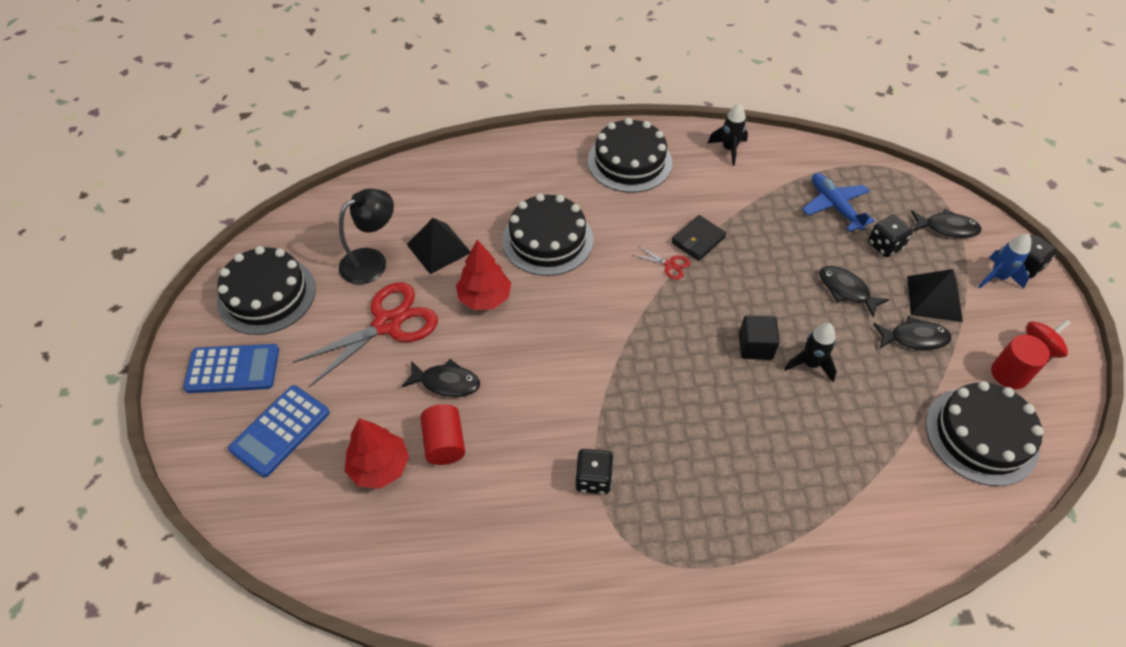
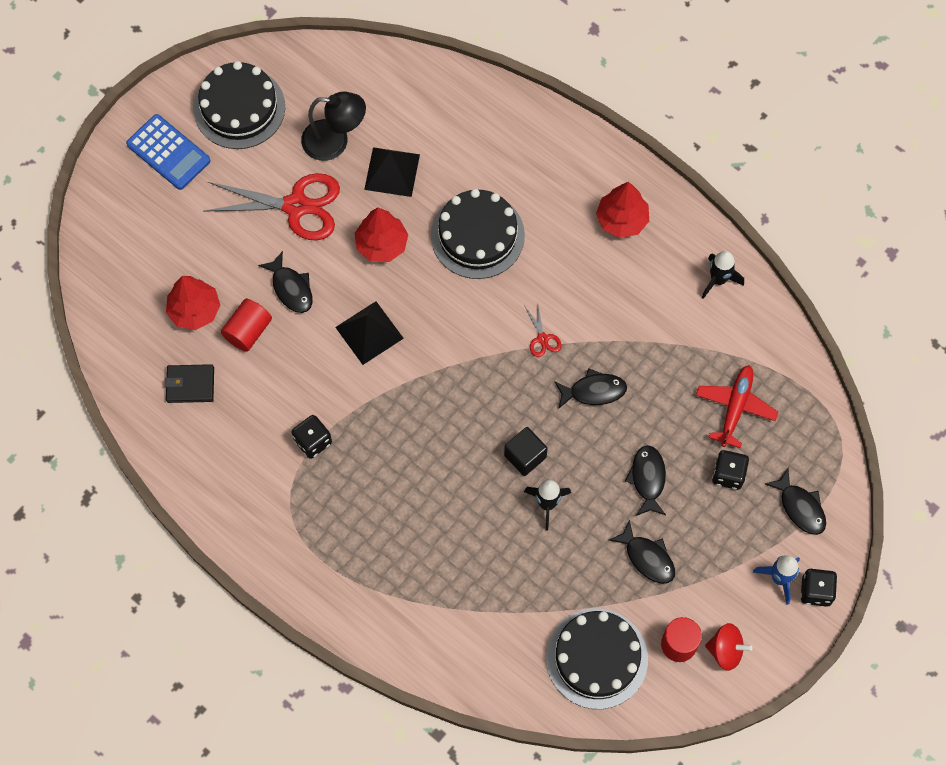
camera: 45 degrees right, 15 degrees up
(280, 431) = (159, 228): blue calculator -> none
(629, 162) = (622, 219): black cake -> red tree
(698, 240) = (589, 338): black wallet -> black wallet (190, 385)
(743, 268) = (593, 391): none -> black fish
(834, 206) = (735, 407): blue plane -> red plane
(934, 298) = (705, 546): black pyramid -> black pyramid (369, 332)

